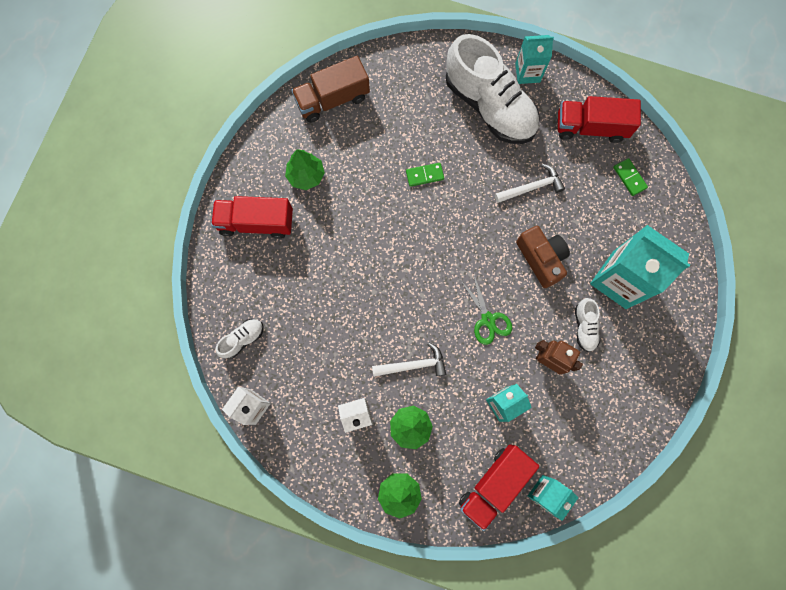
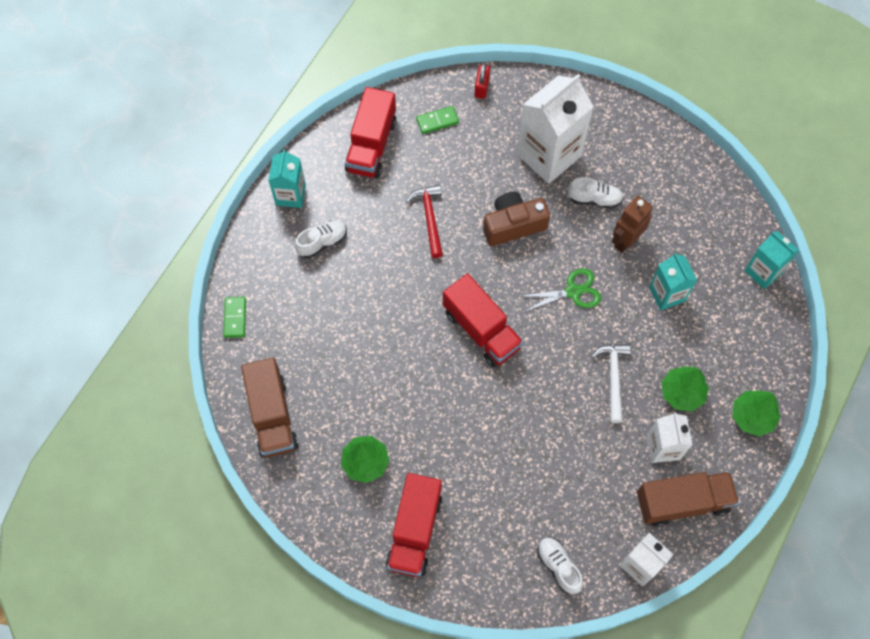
camera: 80 degrees left, 10 degrees down
(311, 437) = (682, 502): none -> brown truck
(424, 175) = (392, 327): green domino -> green domino (235, 318)
(489, 106) = (322, 242): white shoe -> white shoe, size x0.42
(494, 484) = (750, 319): red truck -> red truck (481, 330)
(531, 187) = (429, 218): white hammer -> red hammer
(619, 280) = (548, 155): turquoise carton -> white carton
(674, 210) = (481, 87): none -> red padlock

